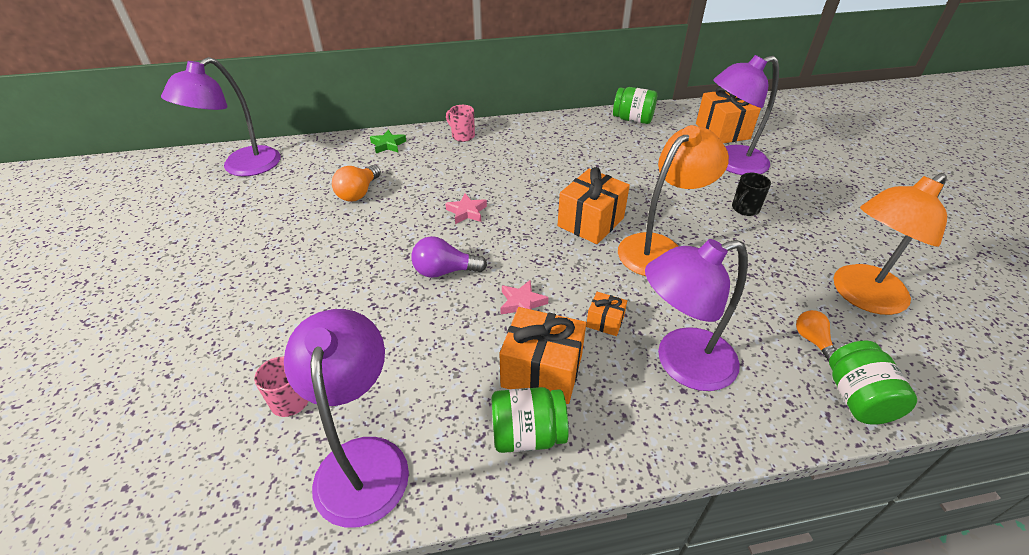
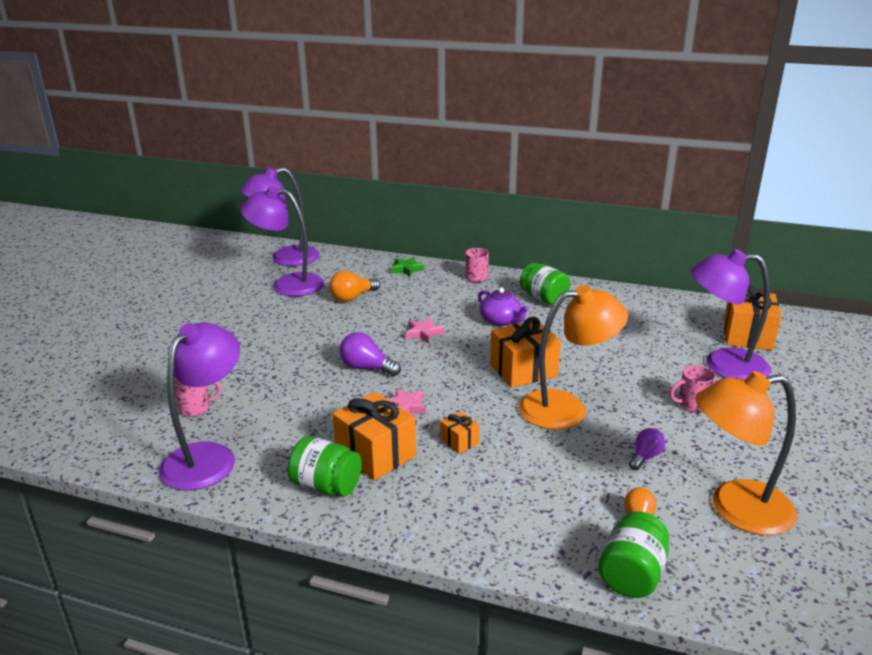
camera: 30 degrees right, 15 degrees down
(525, 175) = (501, 321): none -> purple teapot
(632, 119) = (656, 303): green jar -> green jar (543, 299)
(681, 363) = (494, 491): purple lamp -> purple lamp (288, 284)
(744, 209) = (692, 405): black mug -> pink mug
(759, 273) = (645, 457): none -> purple light bulb

